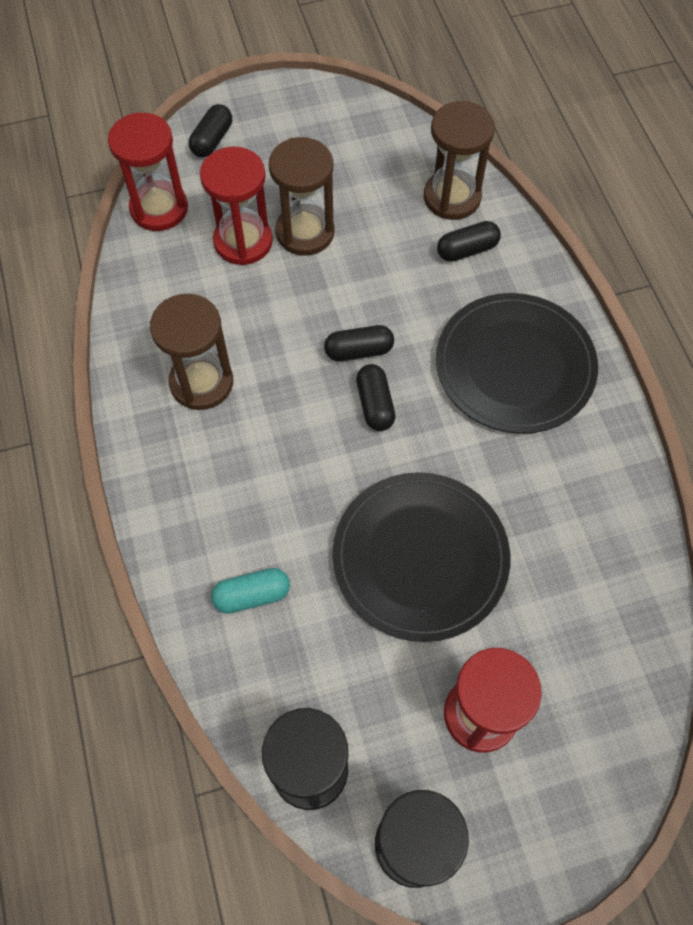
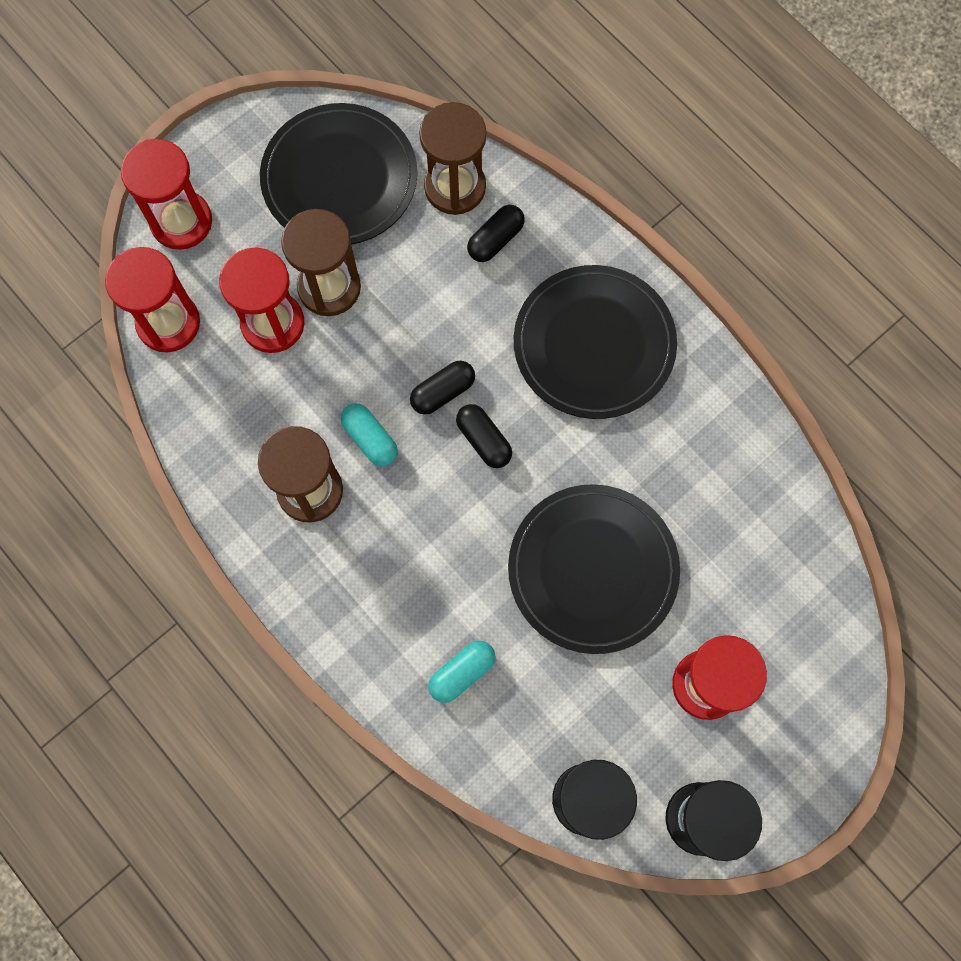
camera: 25 degrees left, 10 degrees up
(212, 140) = (181, 222): black capsule -> red hourglass
(275, 362) = (370, 439): none -> turquoise capsule
(357, 156) = (339, 178): none -> black plate

